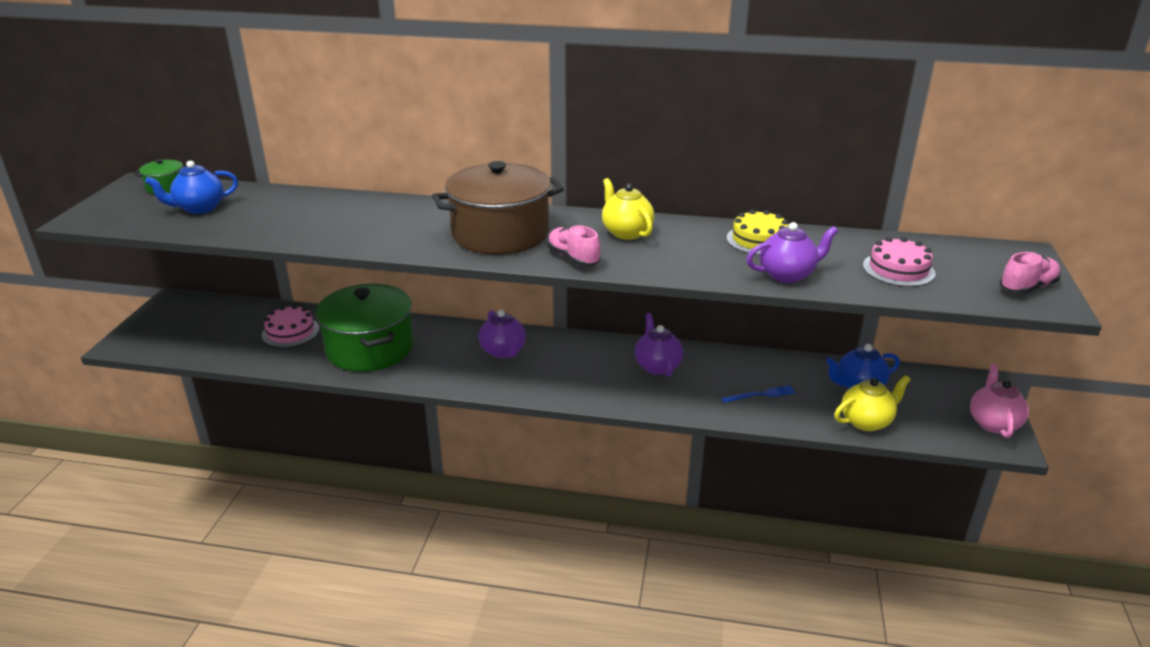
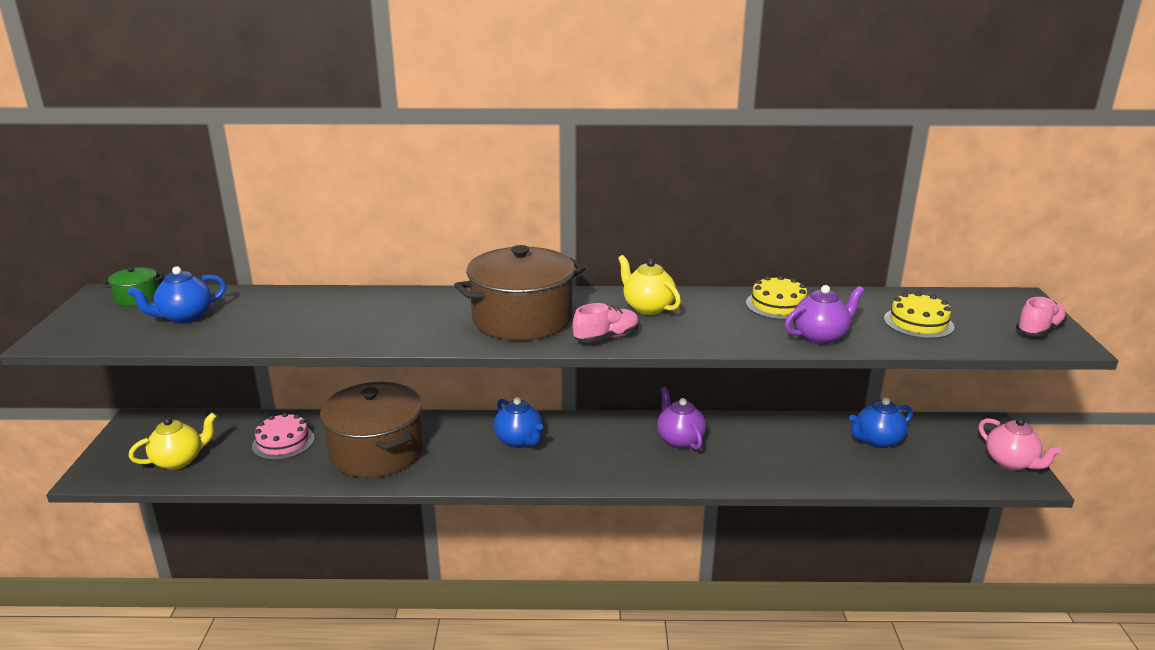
camera: 10 degrees left, 5 degrees down
(370, 348) = (376, 451): green pot -> brown pot
(503, 351) = (519, 440): purple teapot -> blue teapot
(573, 258) = (606, 337): pink shoe -> pink shoe turned 105 degrees clockwise
(761, 394) = (789, 458): blue fork -> none
(866, 421) = (897, 474): yellow teapot -> yellow teapot (179, 461)
(898, 269) = (918, 323): pink cake -> yellow cake
(993, 423) = (1011, 463): pink teapot -> pink teapot turned 150 degrees clockwise

